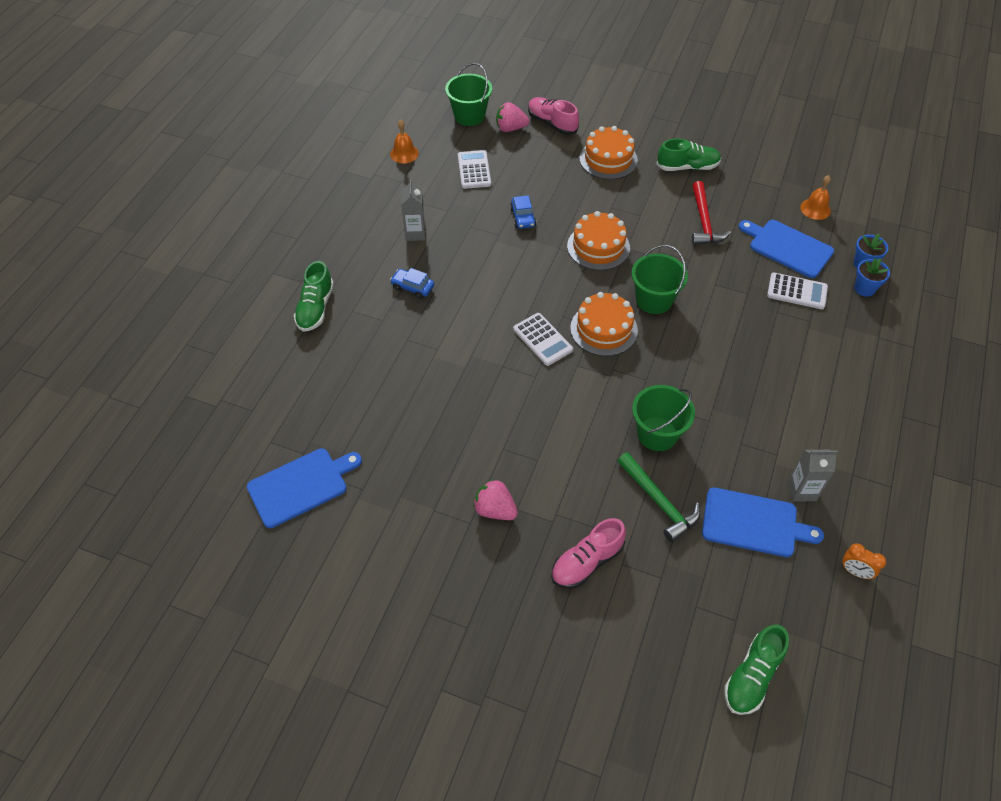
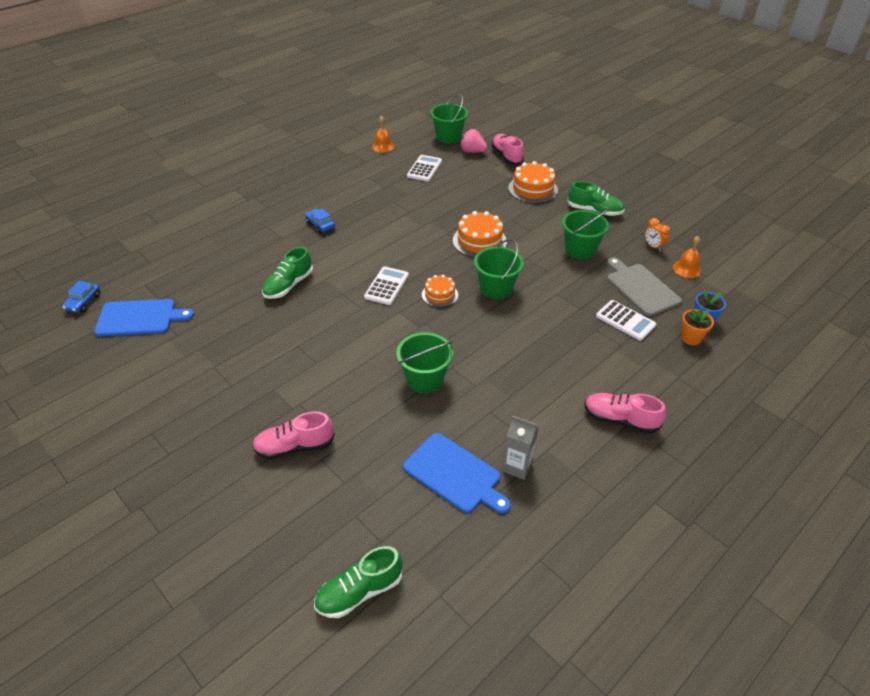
camera: 25 degrees right, 10 degrees down
(315, 308) = (244, 217): green shoe -> green shoe (288, 285)
(415, 233) = (350, 194): grey carton -> none
(495, 510) = (257, 383): pink strawberry -> none
(522, 217) = (436, 206): blue car -> blue car (83, 302)
(542, 339) = (386, 286): white calculator -> white calculator turned 150 degrees counterclockwise
(604, 329) = (439, 295): orange cake -> orange cake, size x0.62
(659, 501) = (387, 427): green hammer -> none
(704, 221) = (580, 249): red hammer -> green bucket
(788, 247) = (641, 288): blue cutting board -> grey cutting board
(855, 571) = (518, 550): orange clock -> orange clock (653, 247)
(857, 403) = (620, 419): none -> pink shoe
(864, 288) = (691, 338): blue flower pot -> orange flower pot

